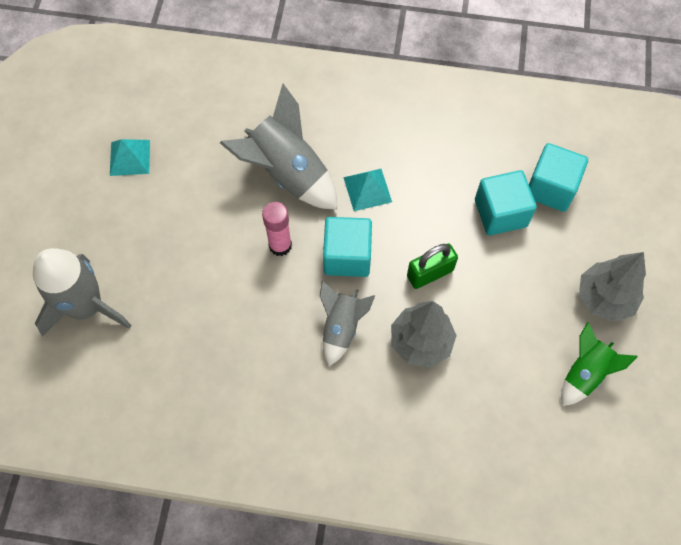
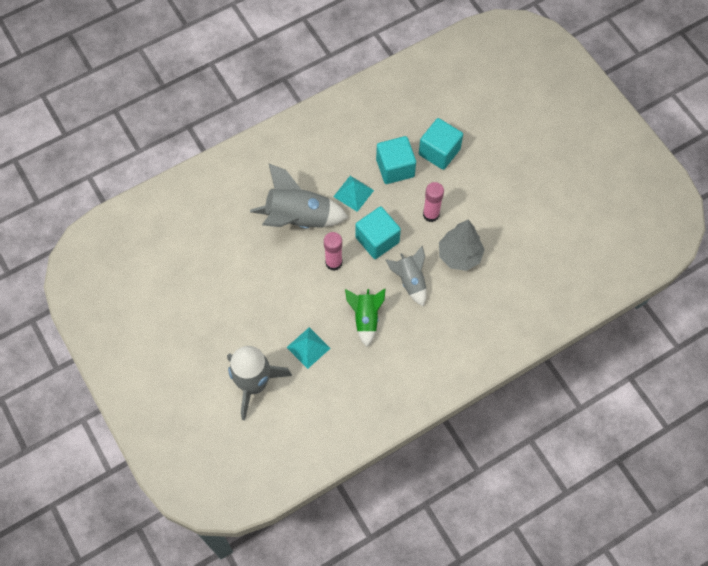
camera: 40 degrees left, 0 degrees up
(129, 157) = (192, 280): turquoise pyramid -> turquoise pyramid (308, 347)
(430, 273) = (431, 214): green padlock -> pink glue stick
(550, 188) = (454, 117): turquoise cube -> turquoise cube (395, 168)
(585, 373) = (556, 206): green rocket -> green rocket (366, 318)
(604, 298) = (533, 158): grey tree -> none

